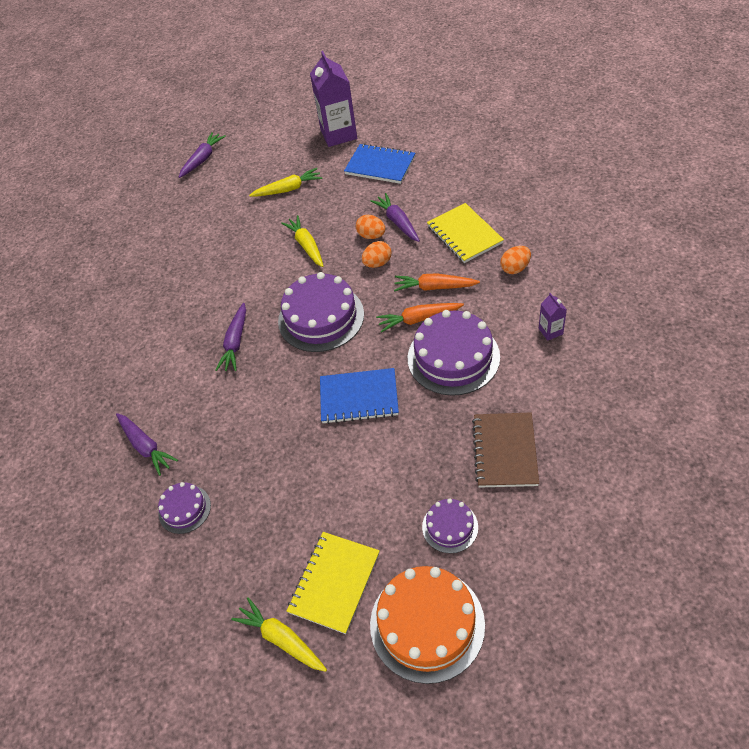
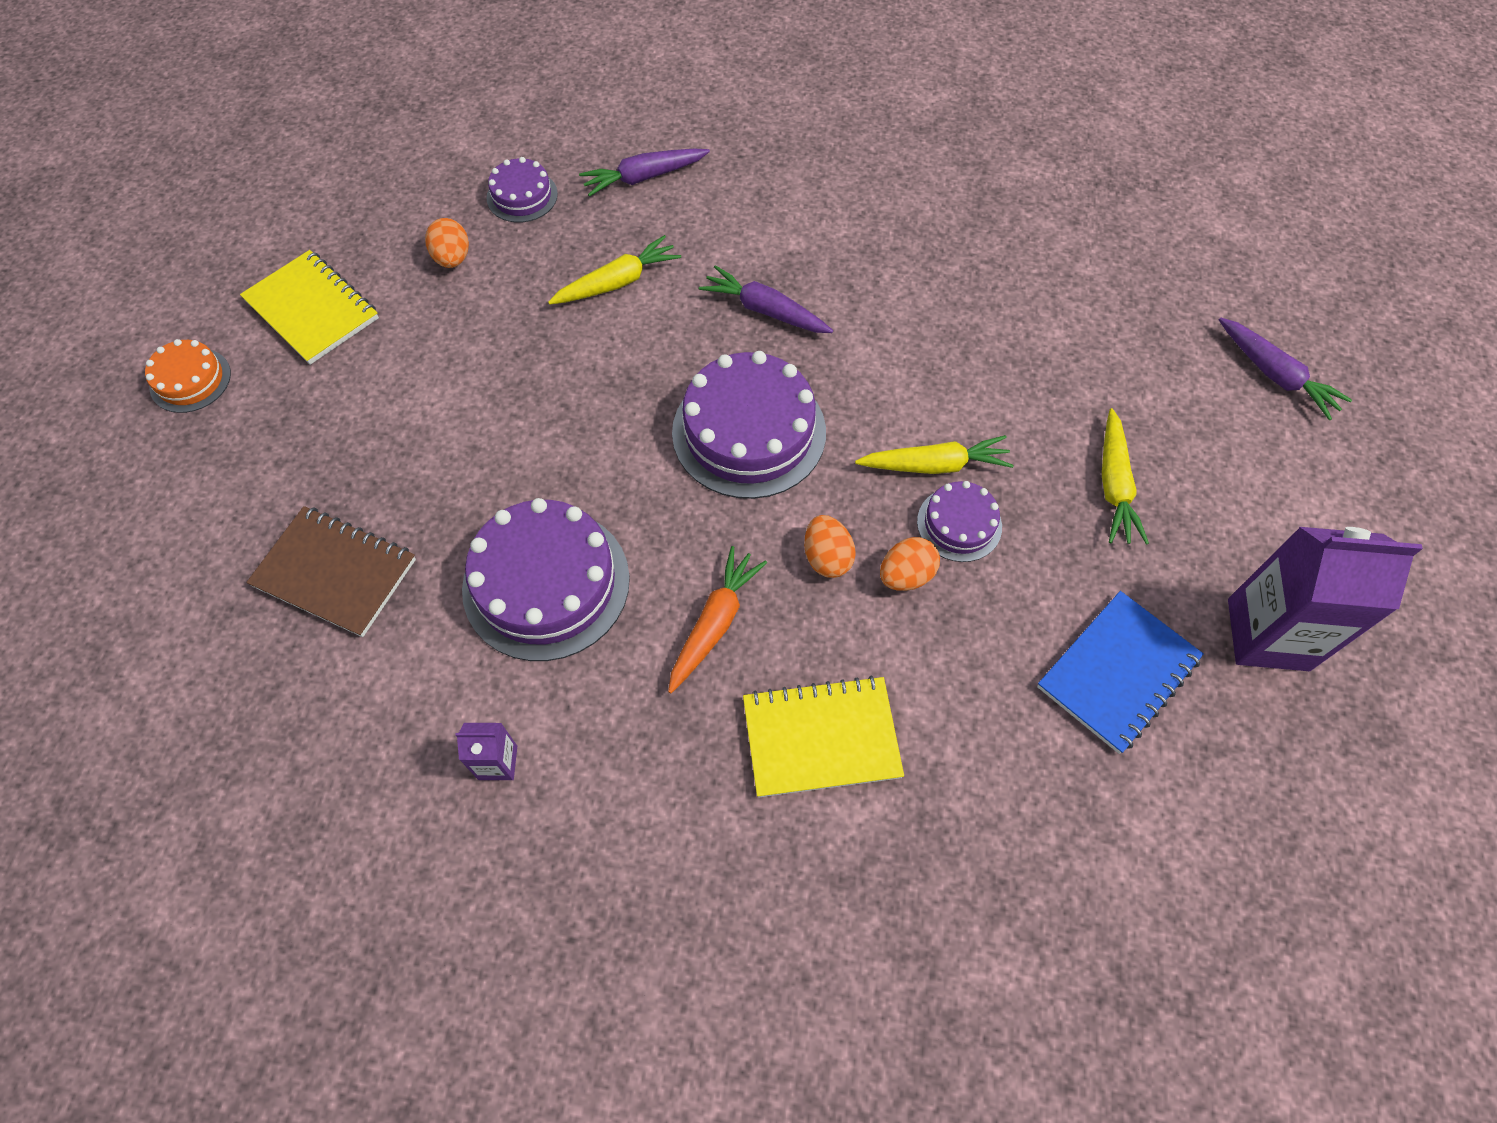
camera: 105 degrees right, 10 degrees up
(281, 639) = (290, 243): yellow carrot -> yellow carrot (617, 282)
(359, 397) = (558, 427): blue notebook -> none
(397, 222) = (920, 634): purple carrot -> none
(419, 319) = (656, 568): orange carrot -> none
(427, 624) = (190, 380): orange cake -> orange cake, size x0.52
(450, 527) = (282, 454): purple cake -> purple cake (959, 524)
(515, 268) = (679, 784): orange egg -> orange egg (452, 258)

